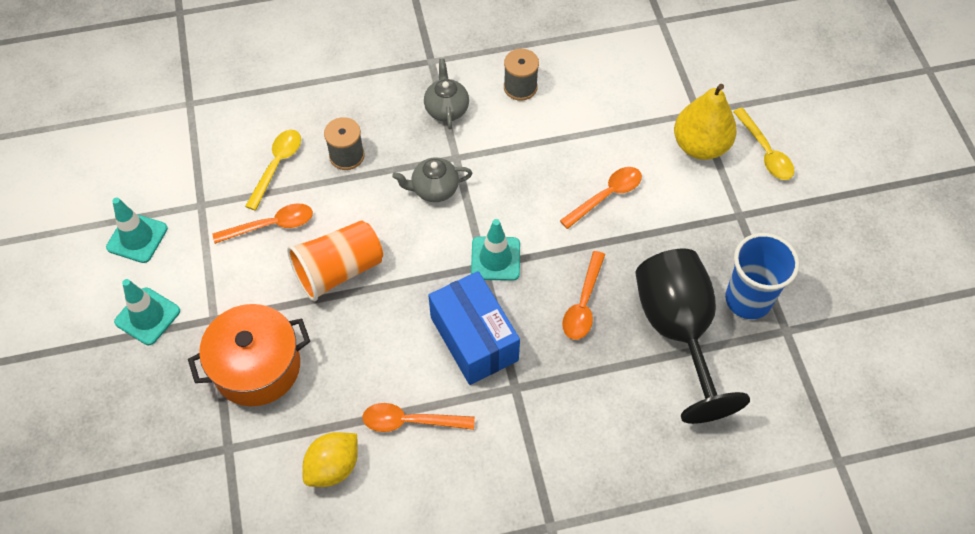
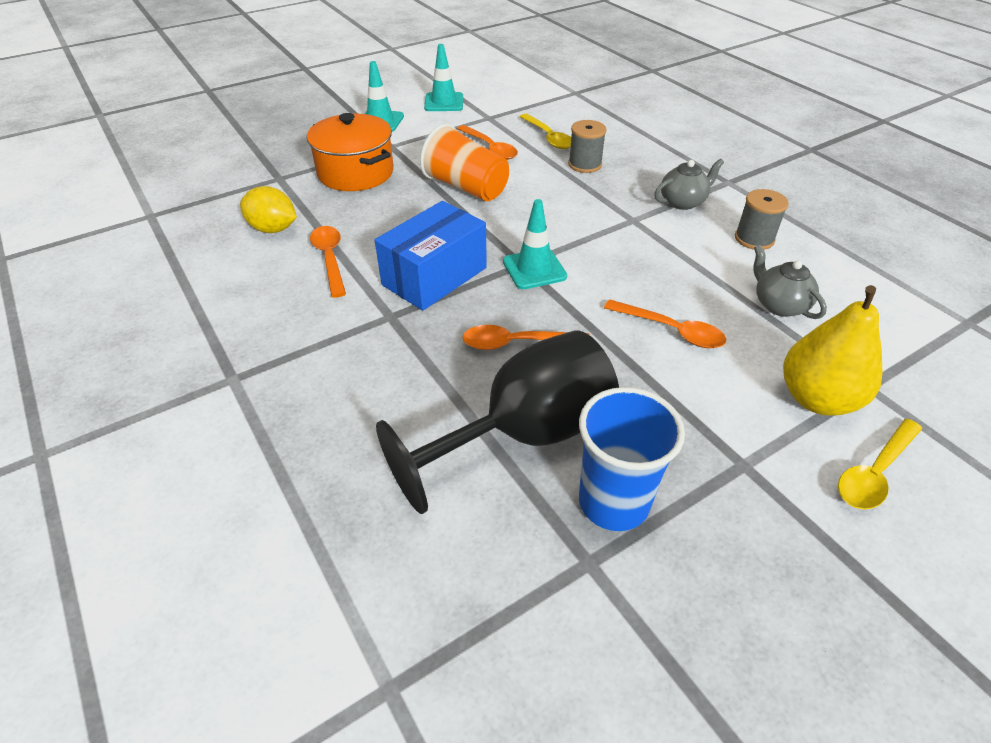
camera: 70 degrees right, 15 degrees down
(277, 166) = (548, 137): yellow spoon -> yellow spoon turned 60 degrees clockwise
(434, 189) = (586, 215): grey teapot -> grey teapot (779, 305)

